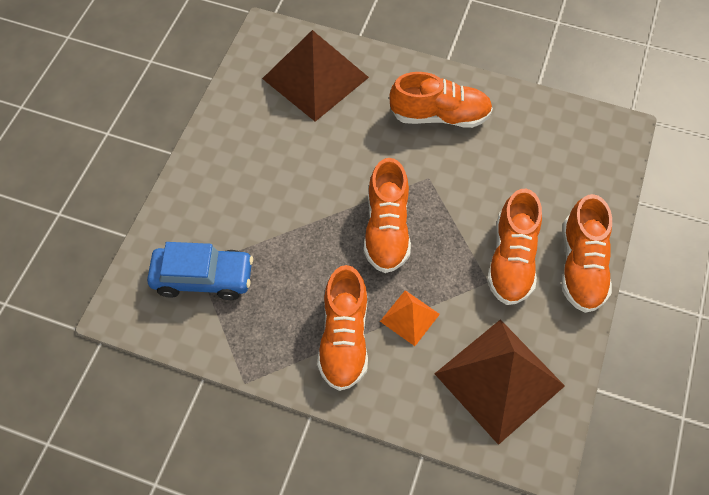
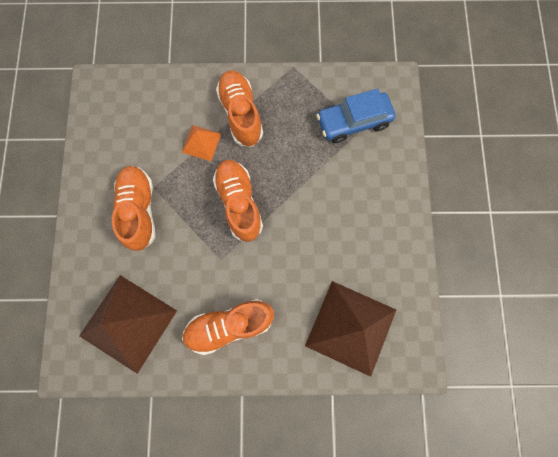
camera: 160 degrees right, 15 degrees up
(499, 380) = (130, 121): brown pyramid -> brown pyramid (128, 323)
(581, 266) = (86, 223): orange shoe -> none

